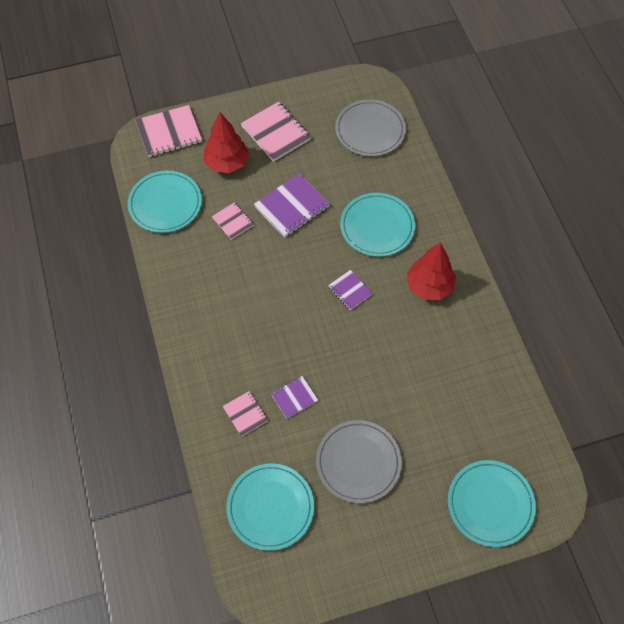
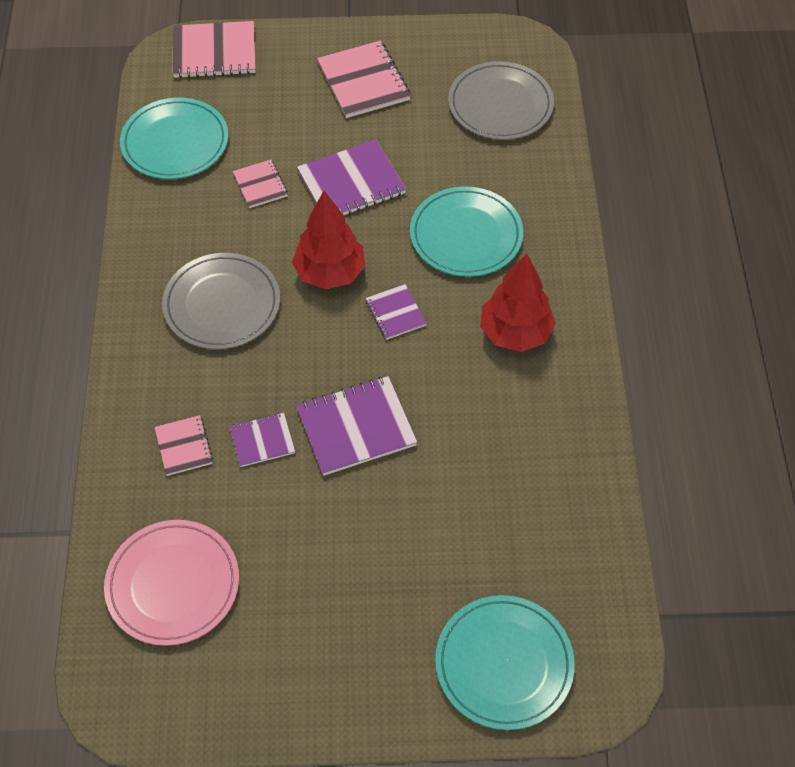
camera: 15 degrees right, 5 degrees down
(227, 163) = (280, 107): red tree -> red tree (330, 273)
(270, 507) = (173, 584): turquoise plate -> pink plate
(350, 374) = (356, 427): none -> purple notebook
(358, 462) = (324, 553): grey plate -> grey plate (222, 304)

